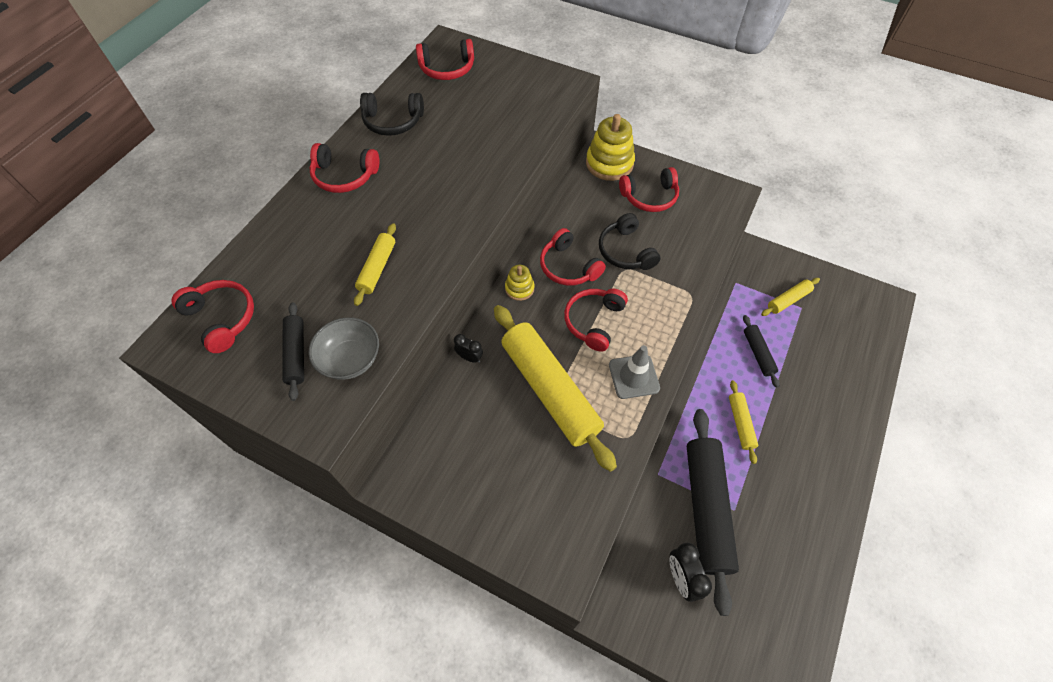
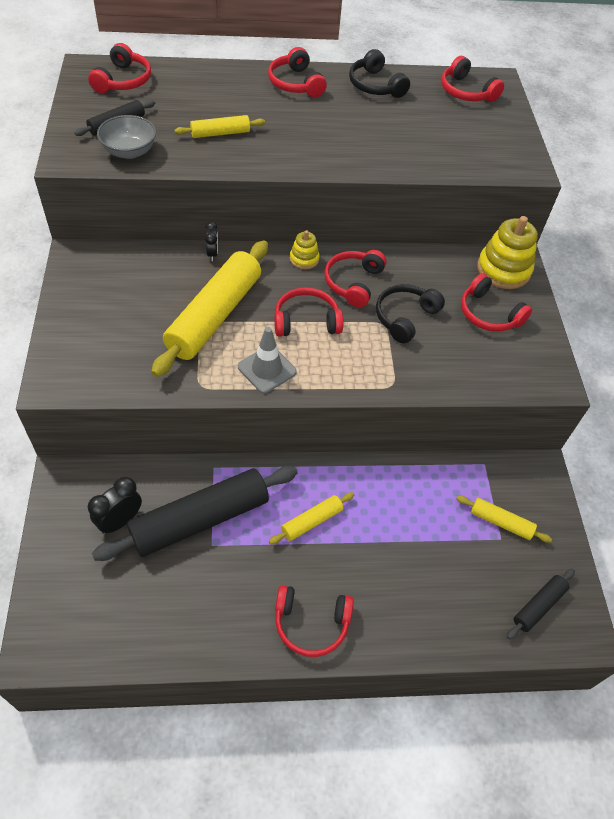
camera: 55 degrees right, 5 degrees down
(758, 353) = (408, 512): black rolling pin -> black rolling pin (538, 606)
(829, 467) = (311, 623): none -> red headphones

